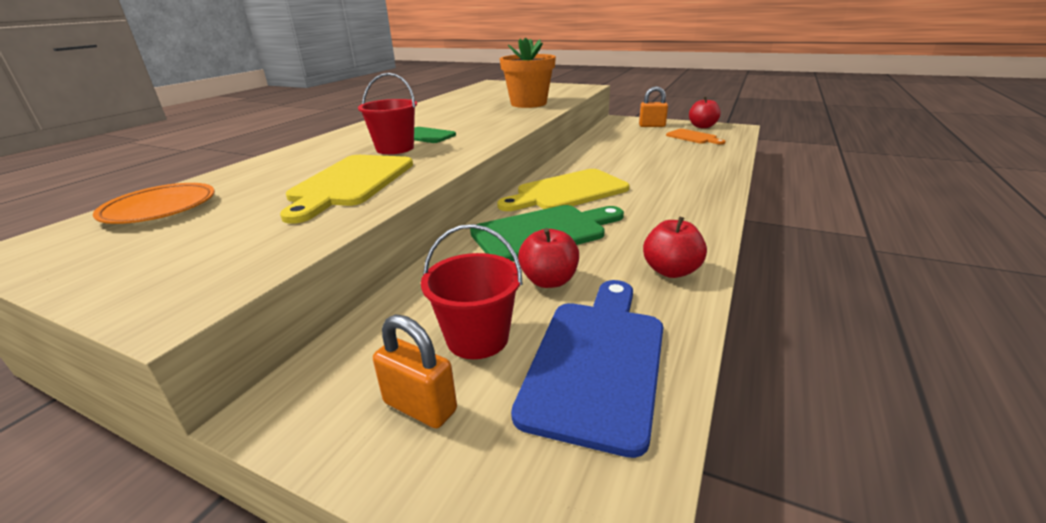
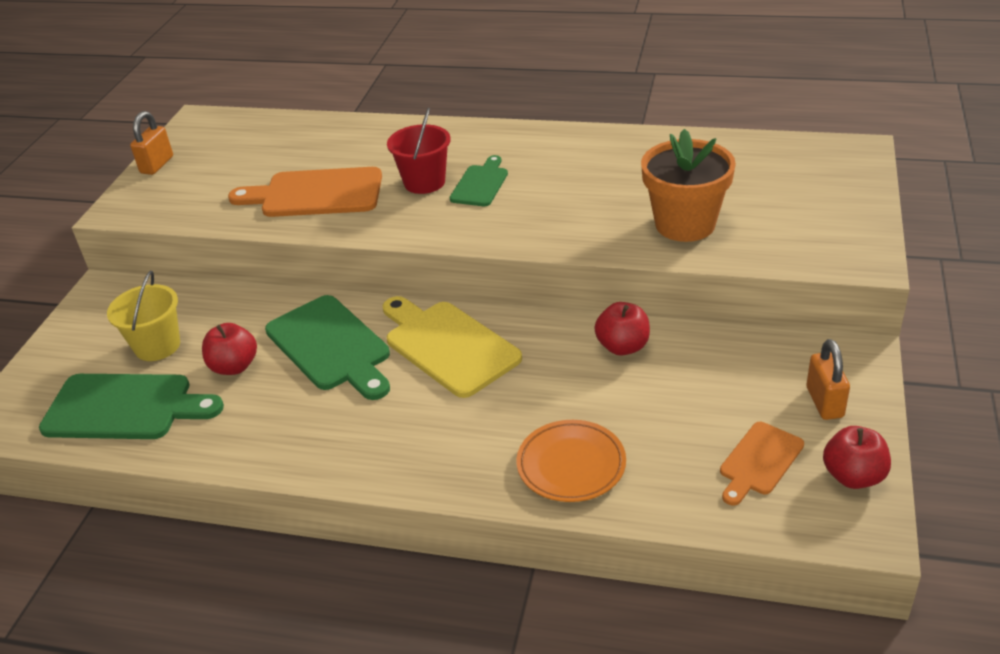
camera: 80 degrees right, 10 degrees up
(160, 209) = (260, 133): orange plate -> orange plate (571, 465)
(351, 183) = (315, 194): yellow cutting board -> orange cutting board
(420, 406) = (94, 340): orange padlock -> orange padlock (157, 165)
(477, 338) = (157, 346): red bucket -> yellow bucket
(596, 361) = (125, 407): blue cutting board -> green cutting board
(671, 271) = (249, 442): red apple -> red apple (622, 347)

